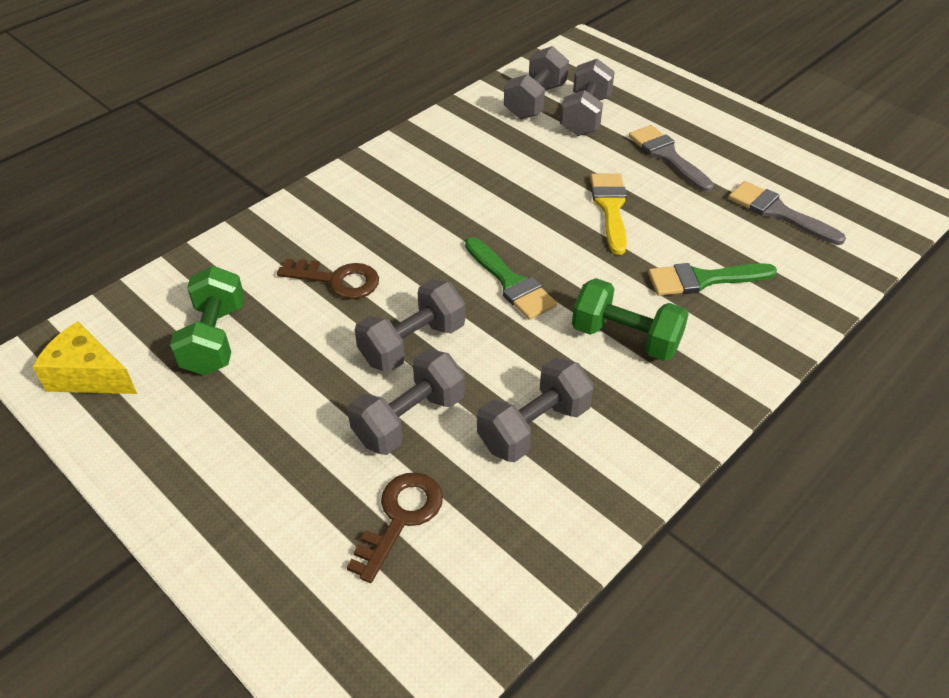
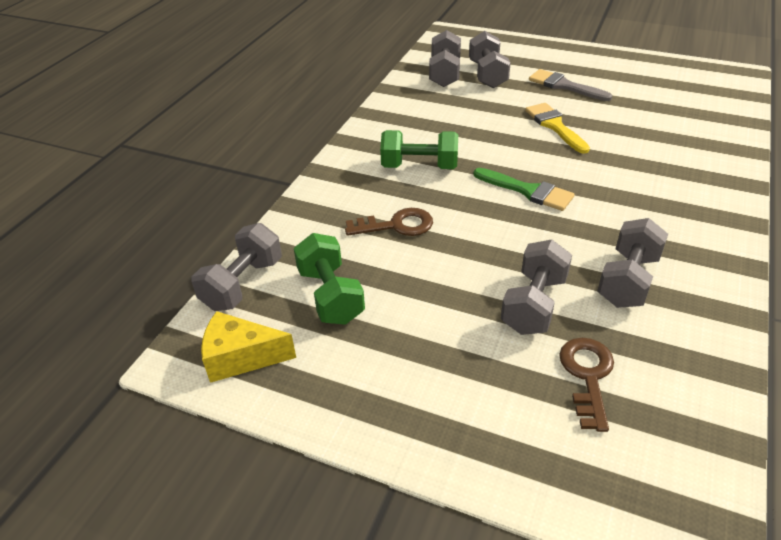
camera: 20 degrees left, 5 degrees down
(412, 344) = (491, 252): grey dumbbell -> grey dumbbell (243, 284)
(625, 338) = (637, 203): green dumbbell -> green dumbbell (419, 166)
(703, 279) = (655, 153): green brush -> none
(778, 212) = (665, 101): grey brush -> none

